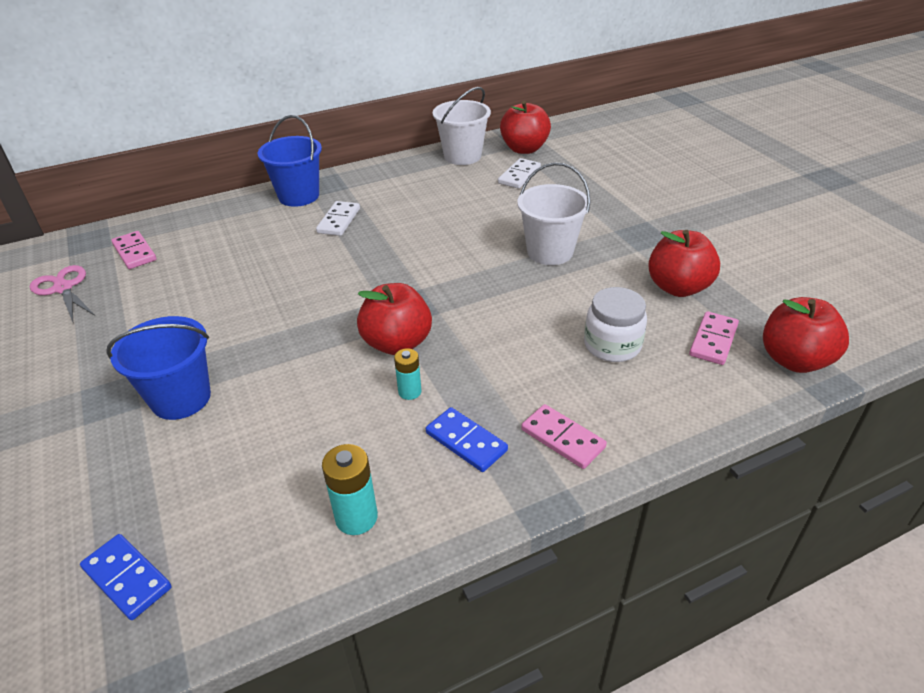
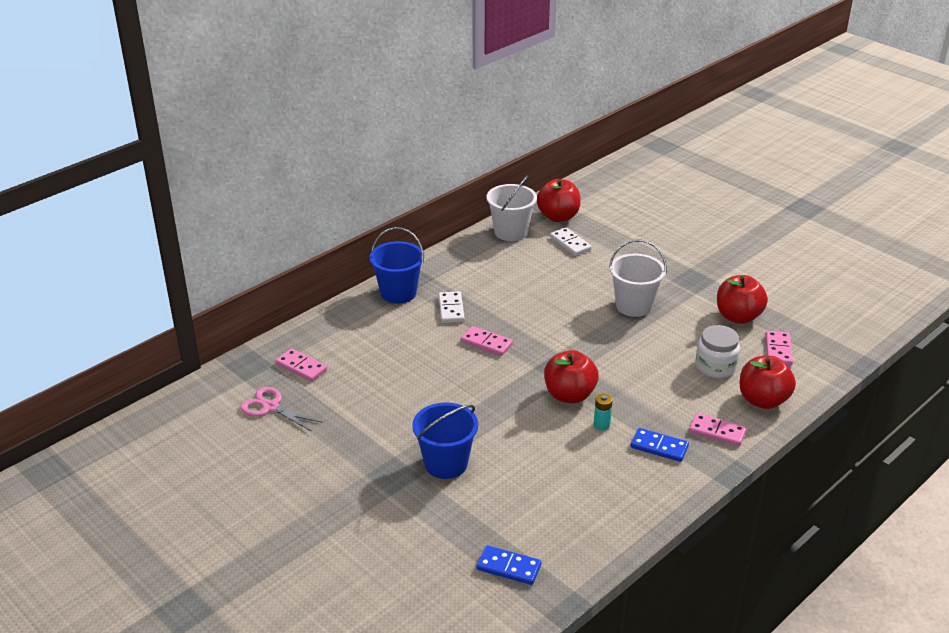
camera: 20 degrees left, 5 degrees down
(347, 263) = (486, 343): none -> pink domino
(356, 517) = (622, 503): turquoise battery -> none
(519, 176) = (570, 243): white domino -> white domino turned 45 degrees counterclockwise
(794, 360) = (833, 353): red apple -> red apple (763, 400)

